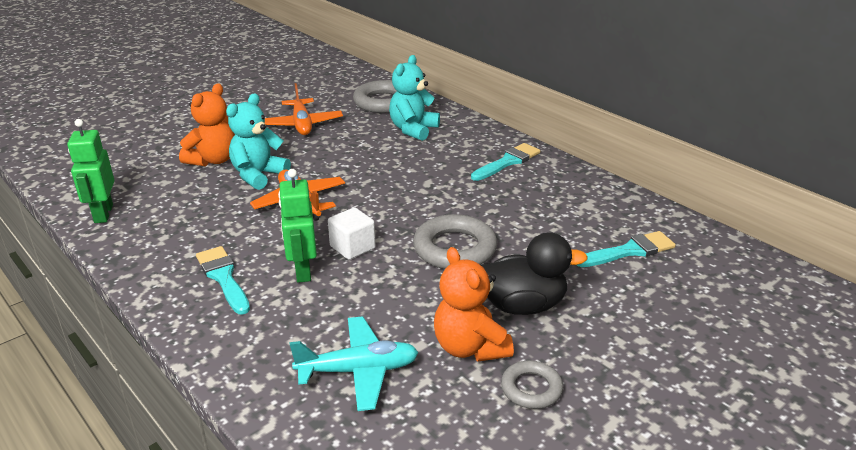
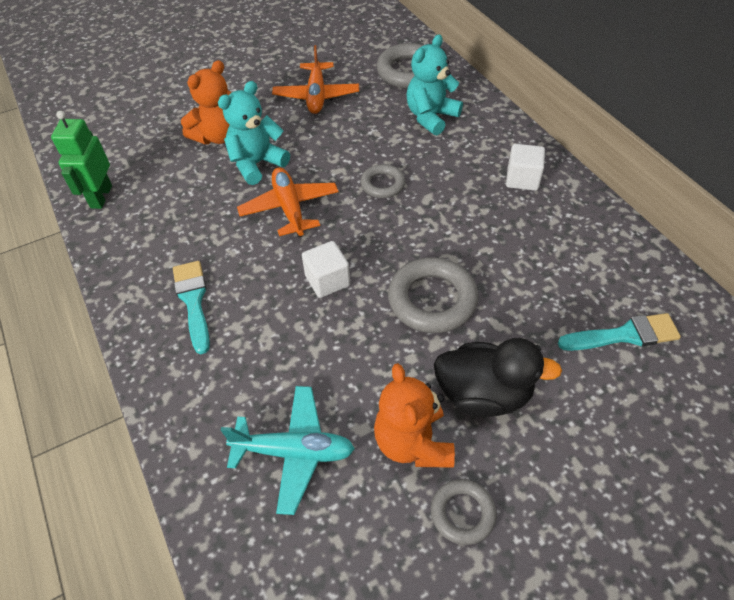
camera: 15 degrees right, 20 degrees up
(302, 271) = (270, 305): green robot -> none
(383, 177) = (382, 184): none -> grey ring
(508, 162) = (522, 179): turquoise brush -> white cube

